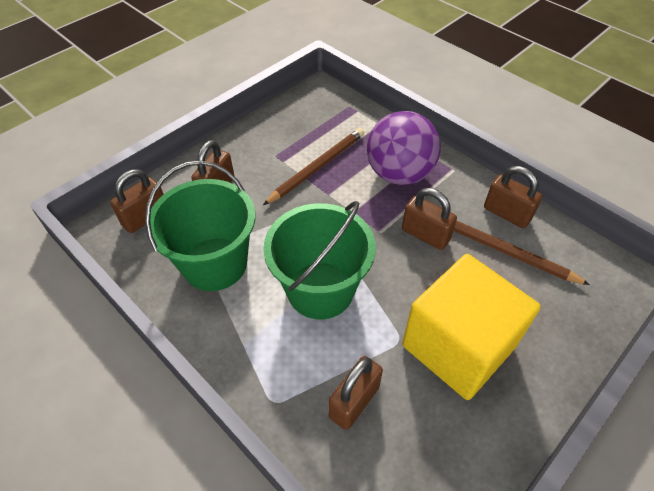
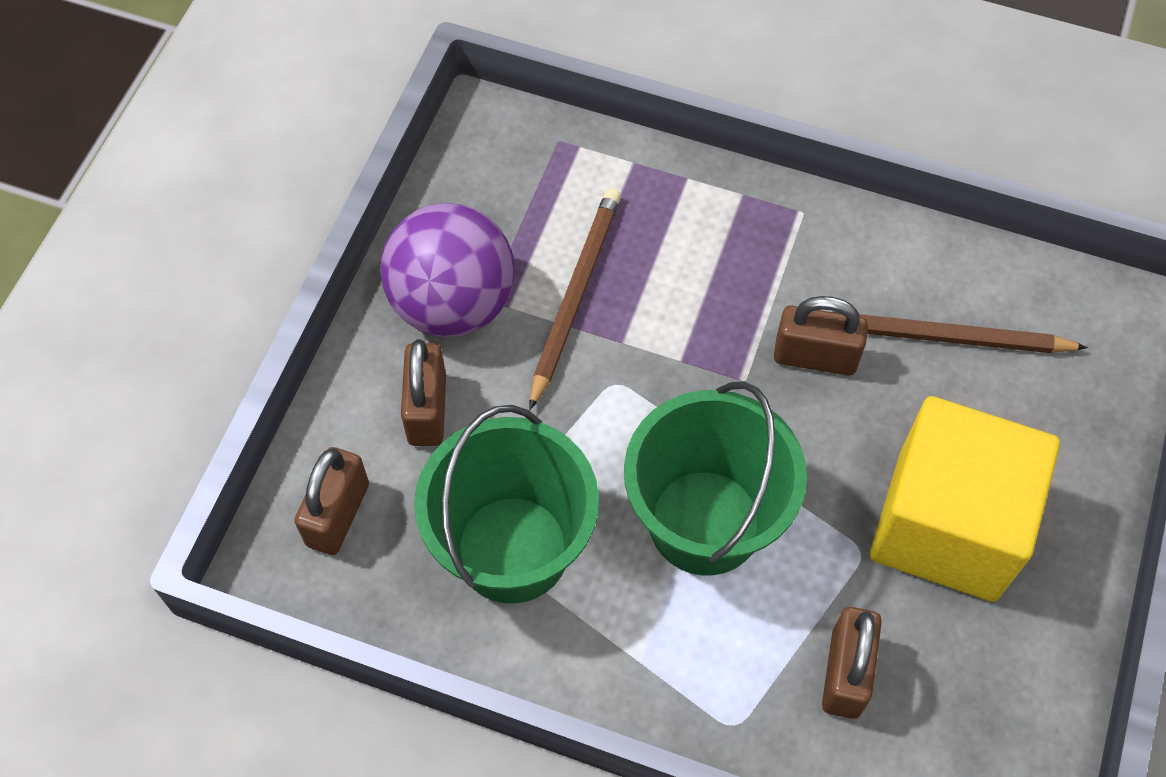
camera: 25 degrees left, 10 degrees up
(399, 174) = (718, 255): purple ball -> purple ball (453, 304)
(506, 213) = (920, 266): brown padlock -> none

